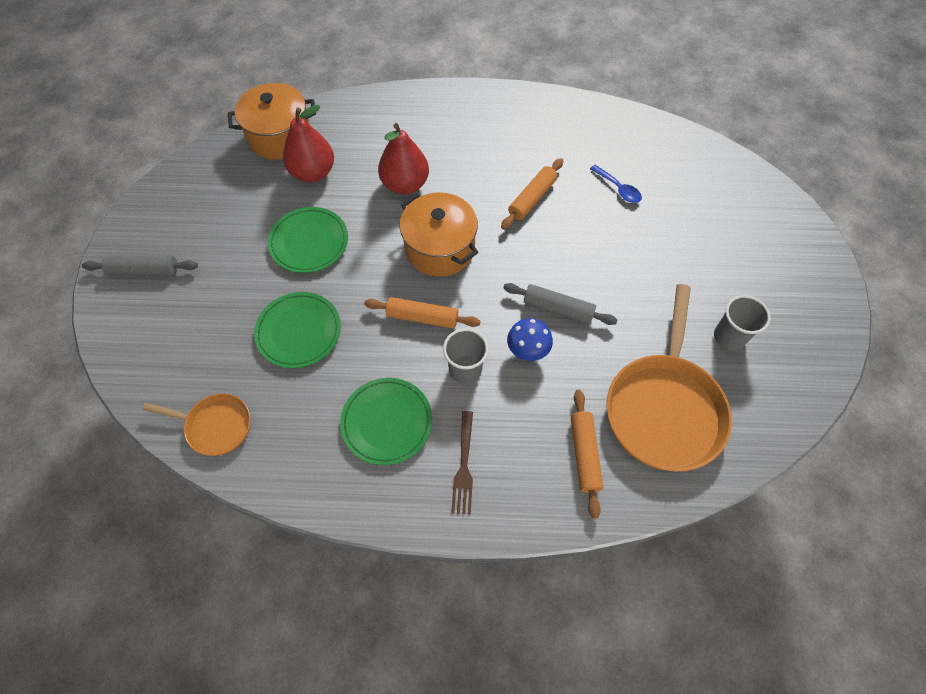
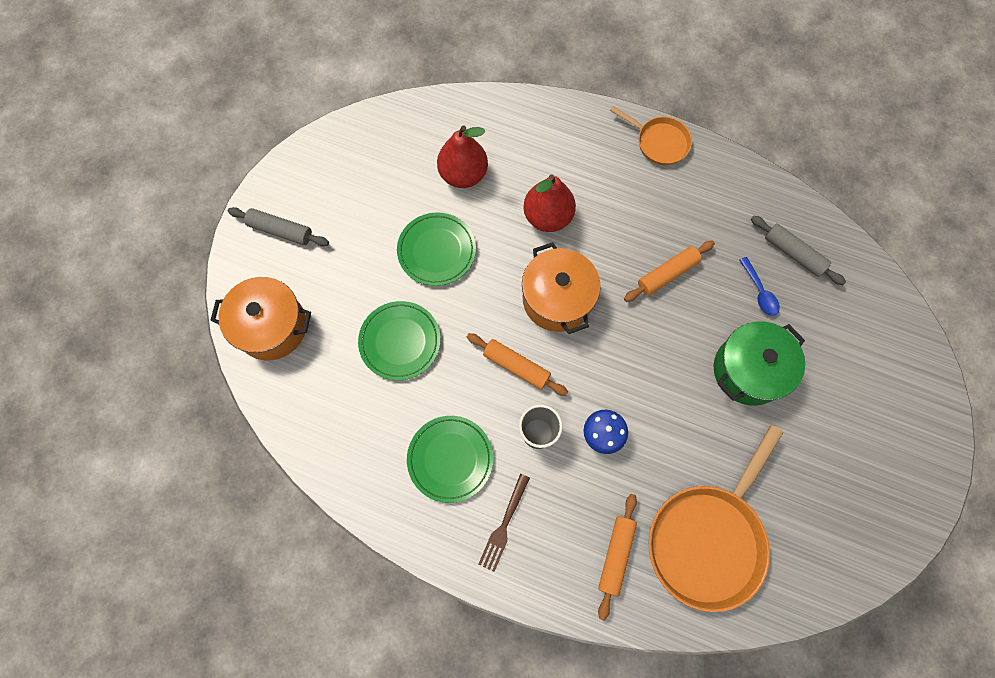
camera: 20 degrees right, 10 degrees up
(215, 426) = (302, 408): orange pan -> orange pan (659, 142)
(280, 137) = (444, 122): orange pot -> orange pot (272, 327)
(558, 309) = (647, 402): grey rolling pin -> grey rolling pin (793, 253)
(637, 253) = (748, 370): none -> green pot
(729, 337) = (802, 490): grey cup -> none

